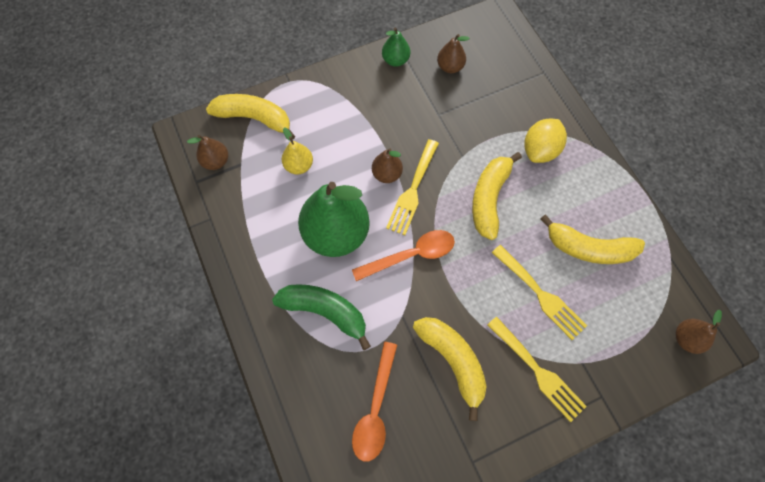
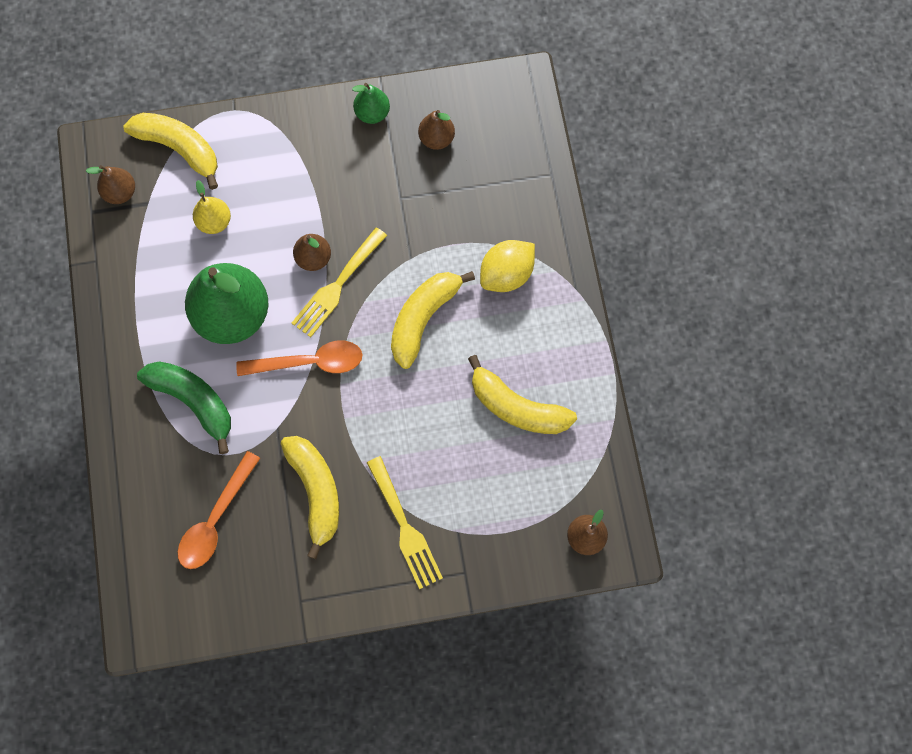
camera: 15 degrees right, 5 degrees up
(540, 294) = (440, 445): yellow fork -> none

